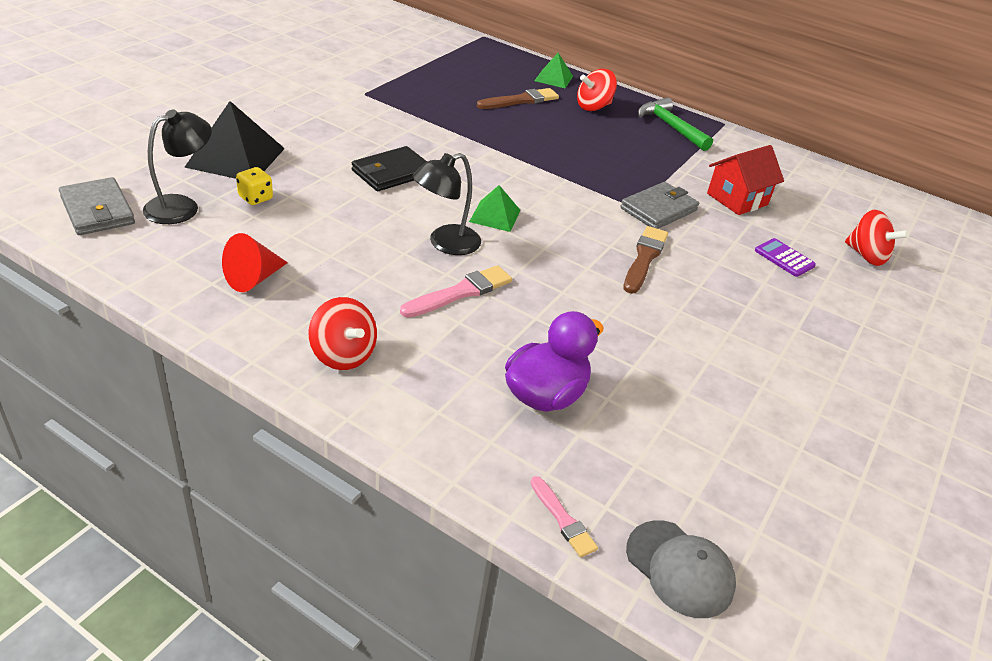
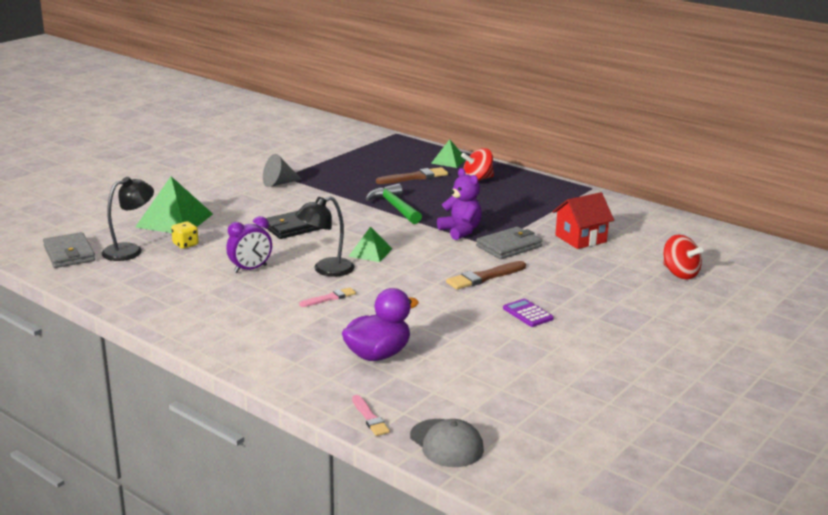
camera: 10 degrees right, 15 degrees down
(235, 157) = (174, 220): black pyramid -> green pyramid
(253, 278) = (176, 291): red cone -> none
(343, 355) = (233, 332): red spinning top -> none
(347, 241) = (250, 269): none -> purple clock
(360, 103) = (279, 183): none -> grey cone
(460, 293) = (329, 298): pink brush -> pink brush, size x0.62
(595, 184) = (460, 231): none -> purple teddy bear
(644, 258) = (484, 277): brown brush -> brown brush turned 150 degrees counterclockwise
(670, 127) = (541, 191): green hammer -> green hammer (395, 207)
(784, 258) = (605, 276): purple calculator -> purple calculator (528, 313)

